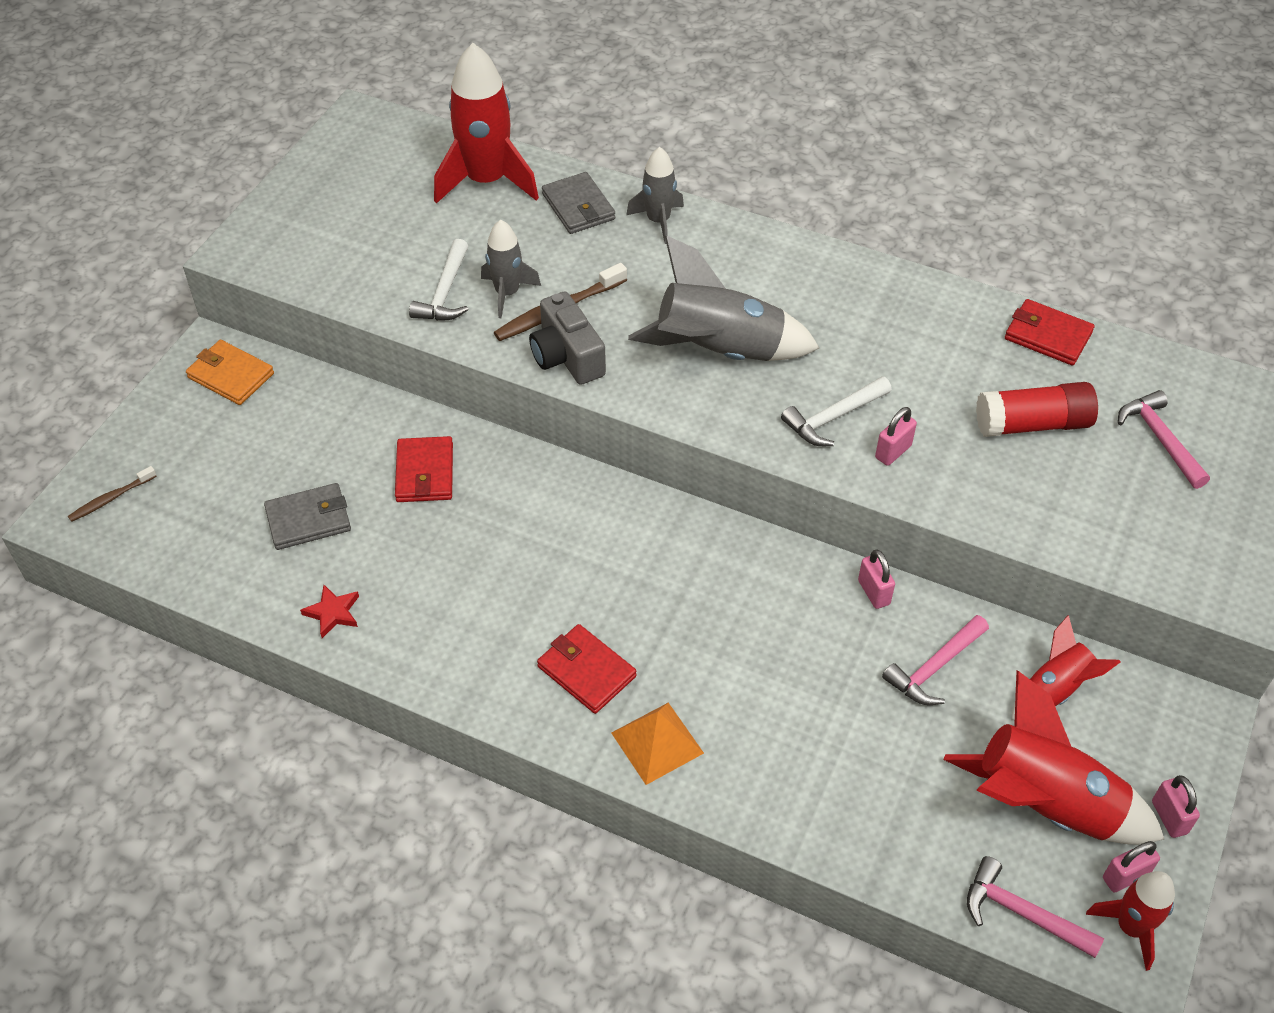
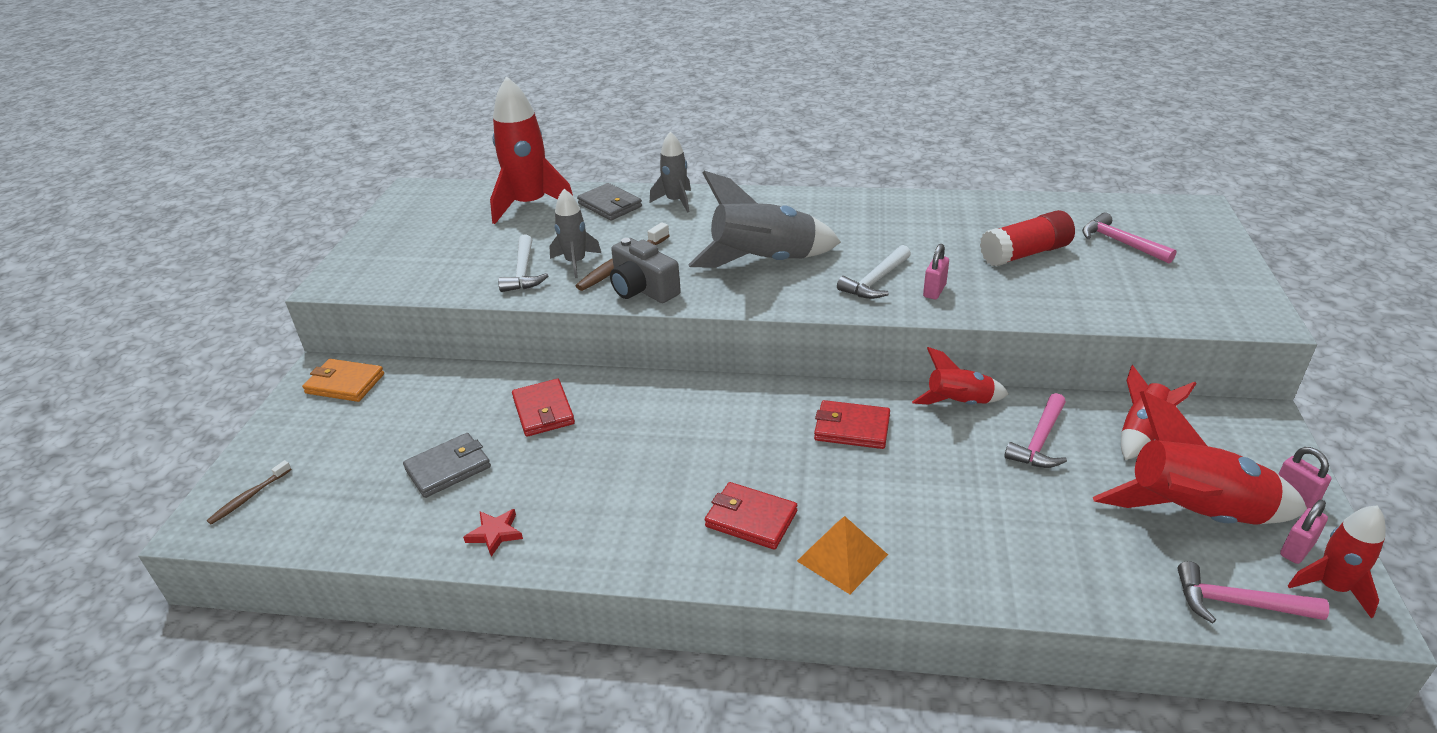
camera: 15 degrees left, 15 degrees down
(873, 592) = (959, 403): pink padlock -> red rocket
(1048, 336) = (999, 206): red wallet -> red wallet (852, 428)

